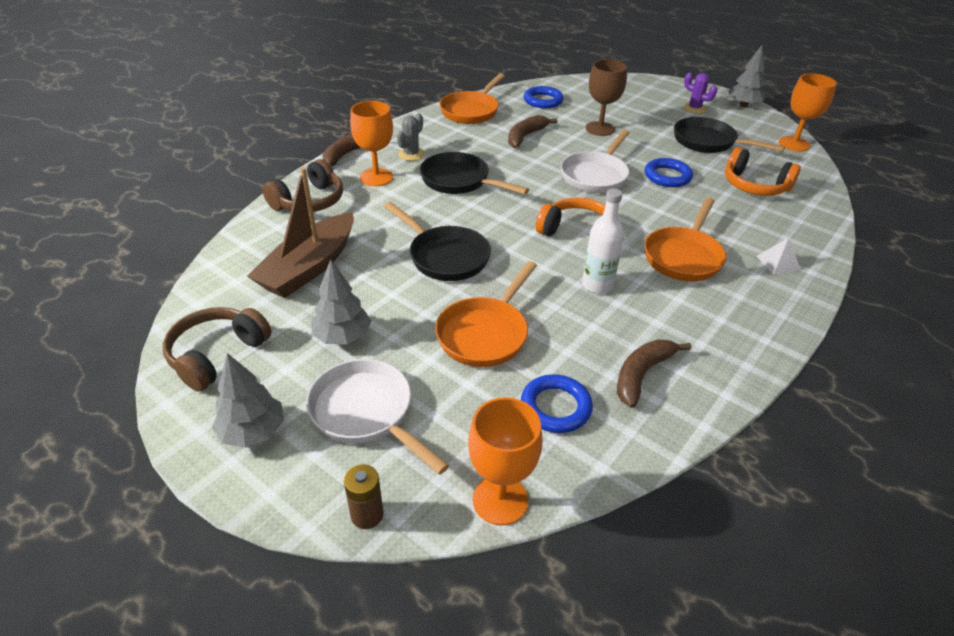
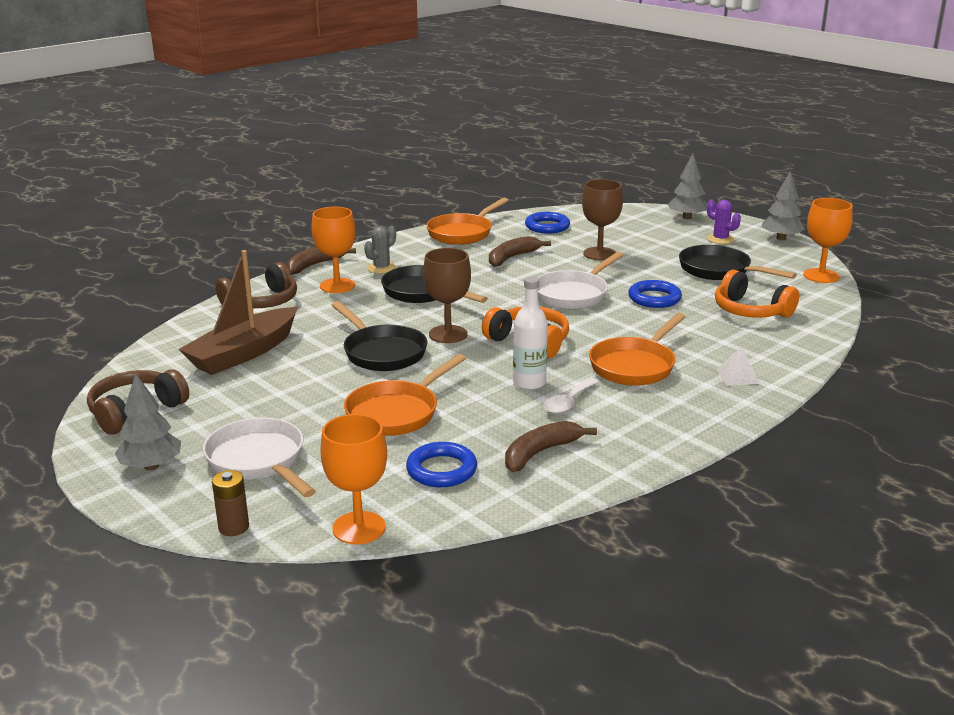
camera: 10 degrees right, 15 degrees down
(342, 337) = (257, 406): grey tree -> grey tree (687, 217)
(500, 230) = (448, 334): none -> brown goblet
(642, 307) = (568, 402): none -> white spoon

